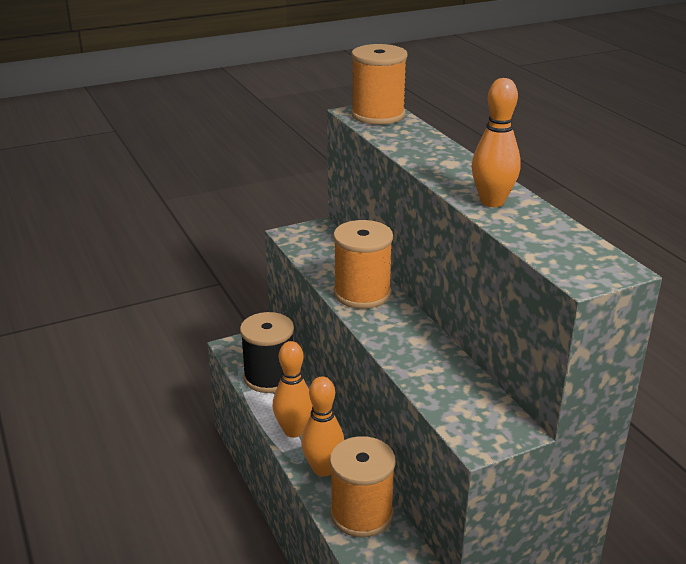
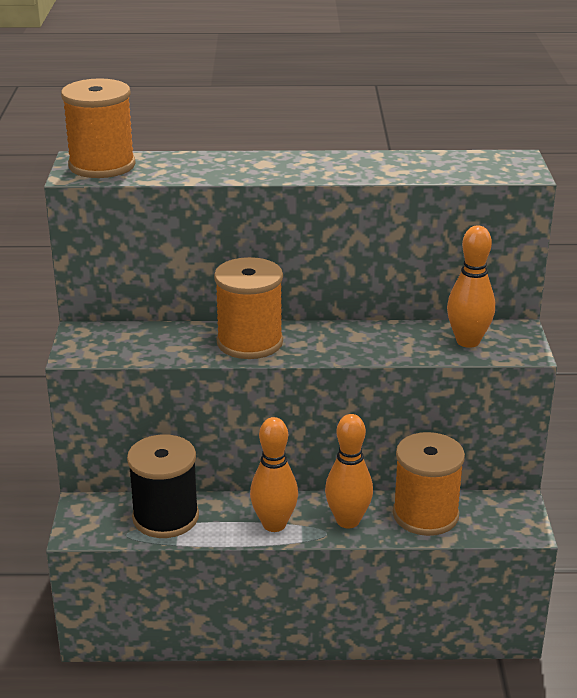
camera: 65 degrees left, 0 degrees up
(492, 202) = (366, 168): orange bowling pin -> orange bowling pin (468, 341)

